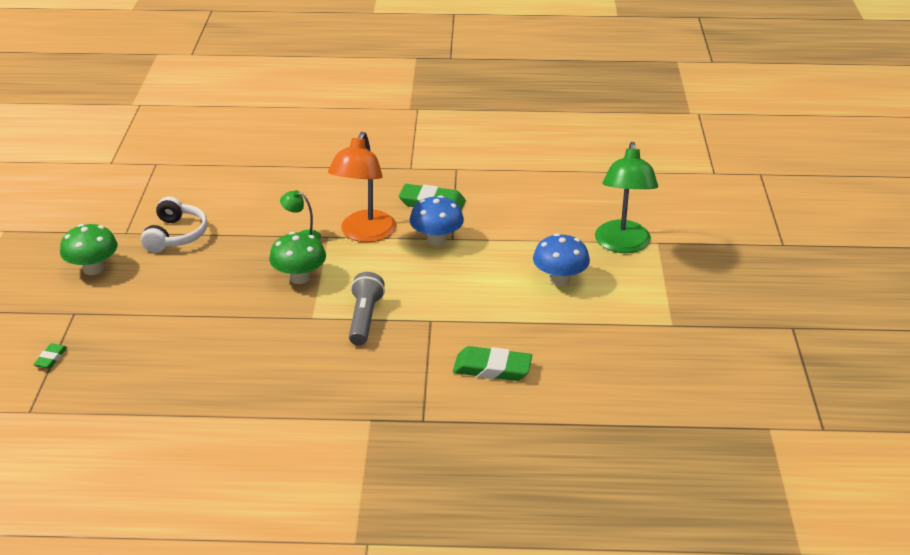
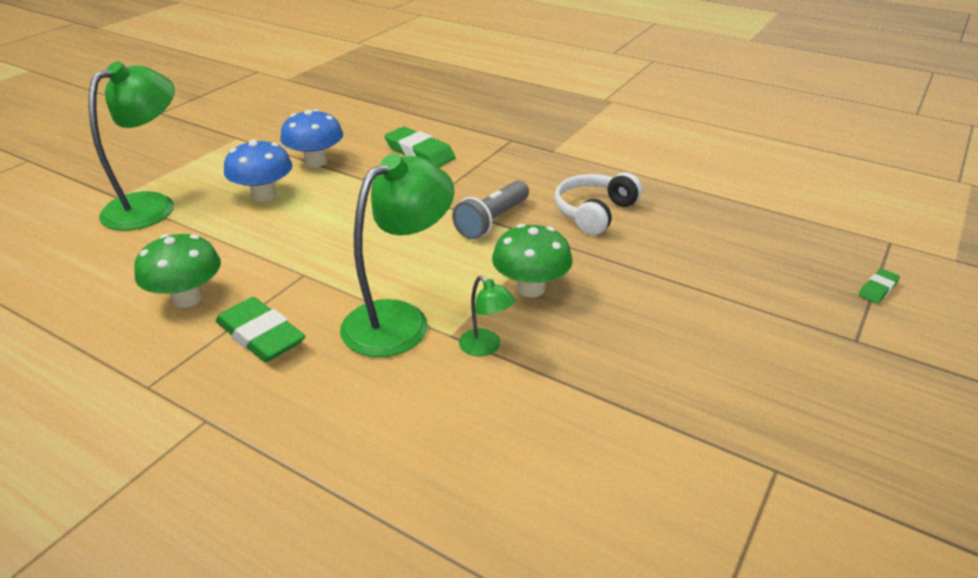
camera: 150 degrees left, 0 degrees up
(93, 269) = (834, 408): green mushroom -> green mushroom (187, 298)
(176, 235) = (683, 426): white headphones -> white headphones (594, 212)
(364, 234) = (400, 320): orange lamp -> green lamp
(436, 240) = (323, 279): blue mushroom -> blue mushroom (316, 162)

